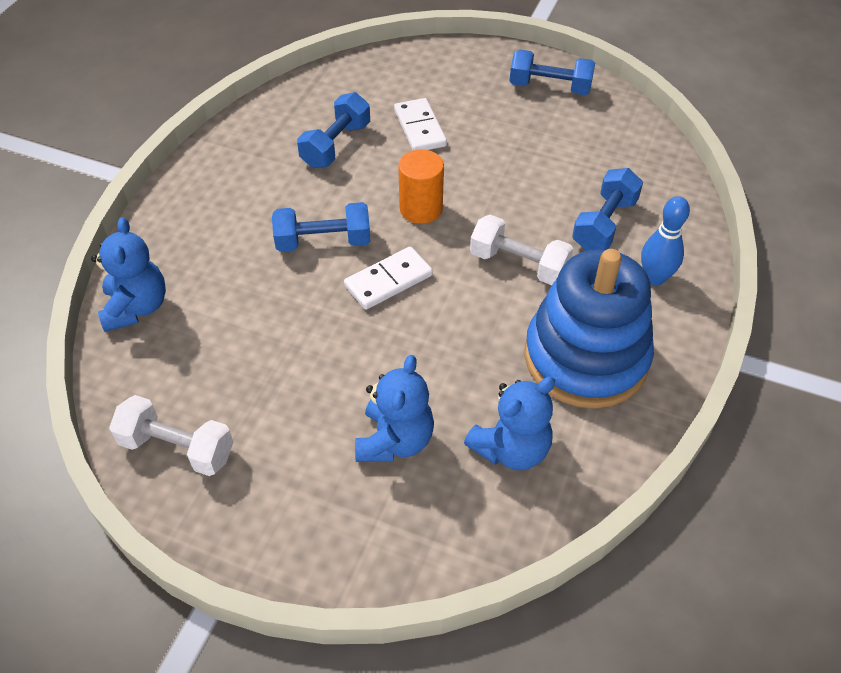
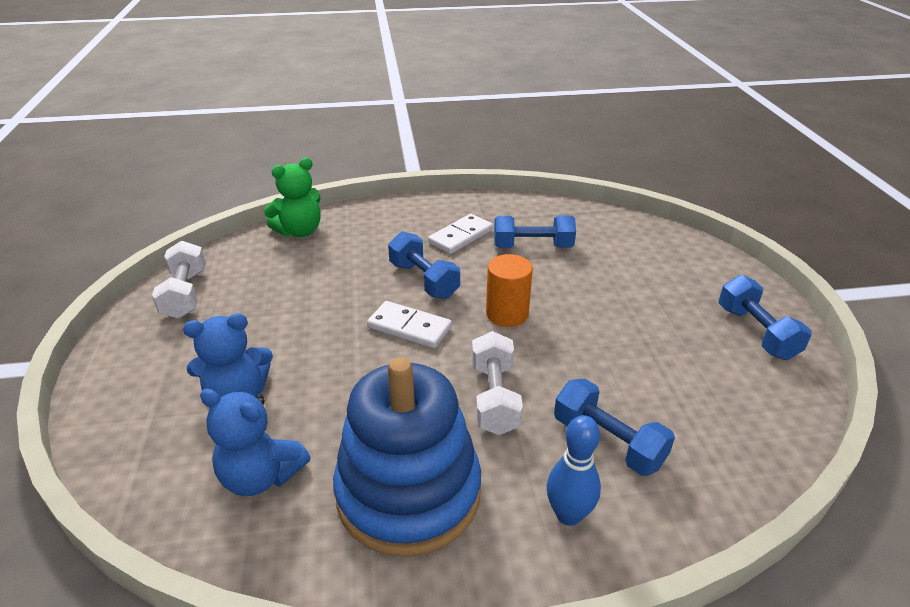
camera: 60 degrees right, 15 degrees down
(136, 307) = (300, 231): blue teddy bear -> green teddy bear
(420, 128) = (601, 278): white domino -> white domino (461, 236)
(604, 224) = (608, 442): blue dumbbell -> blue dumbbell turned 45 degrees clockwise

